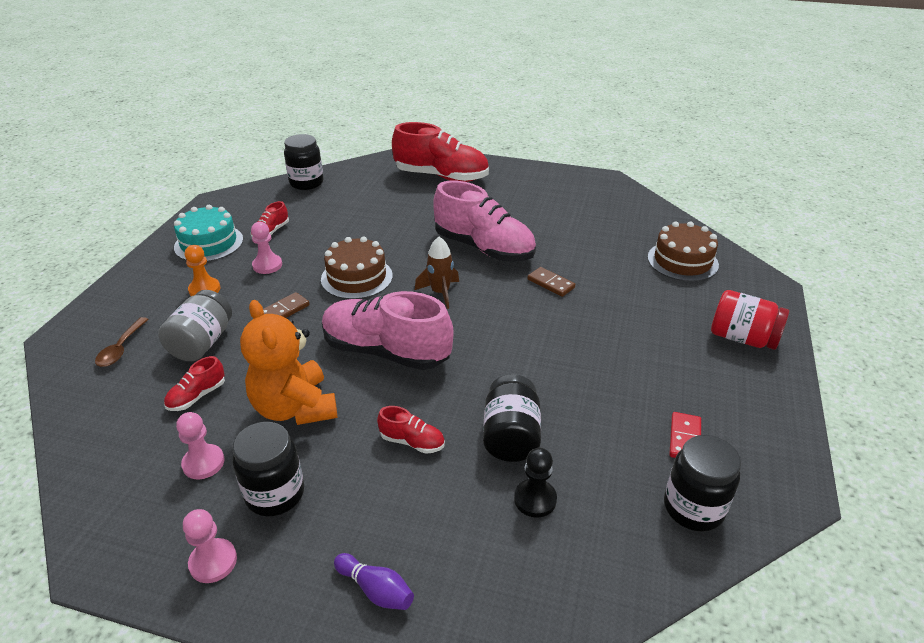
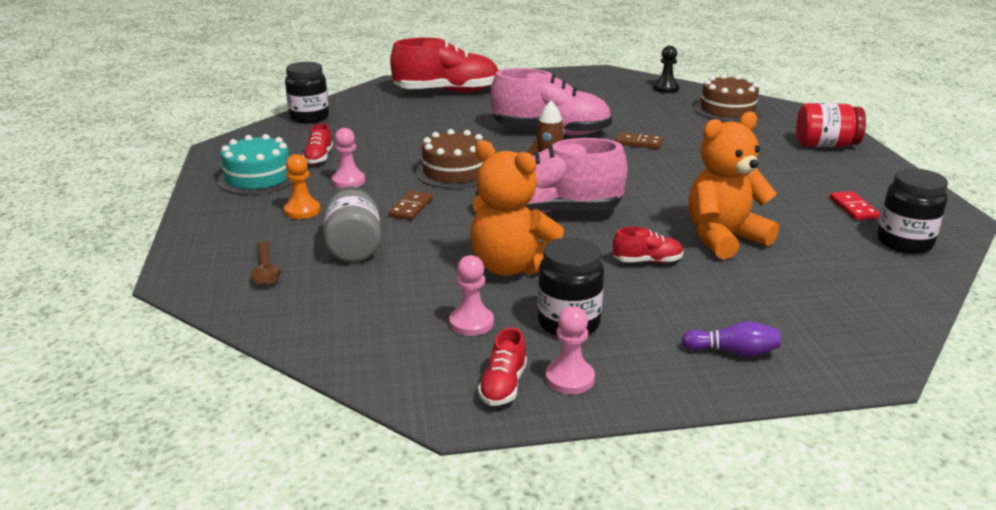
camera: 25 degrees left, 10 degrees down
(197, 396) = (401, 283): red shoe -> red shoe (503, 386)
(510, 436) = (723, 238): black jar -> orange teddy bear
(535, 499) = (788, 268): black pawn -> black pawn (666, 89)

